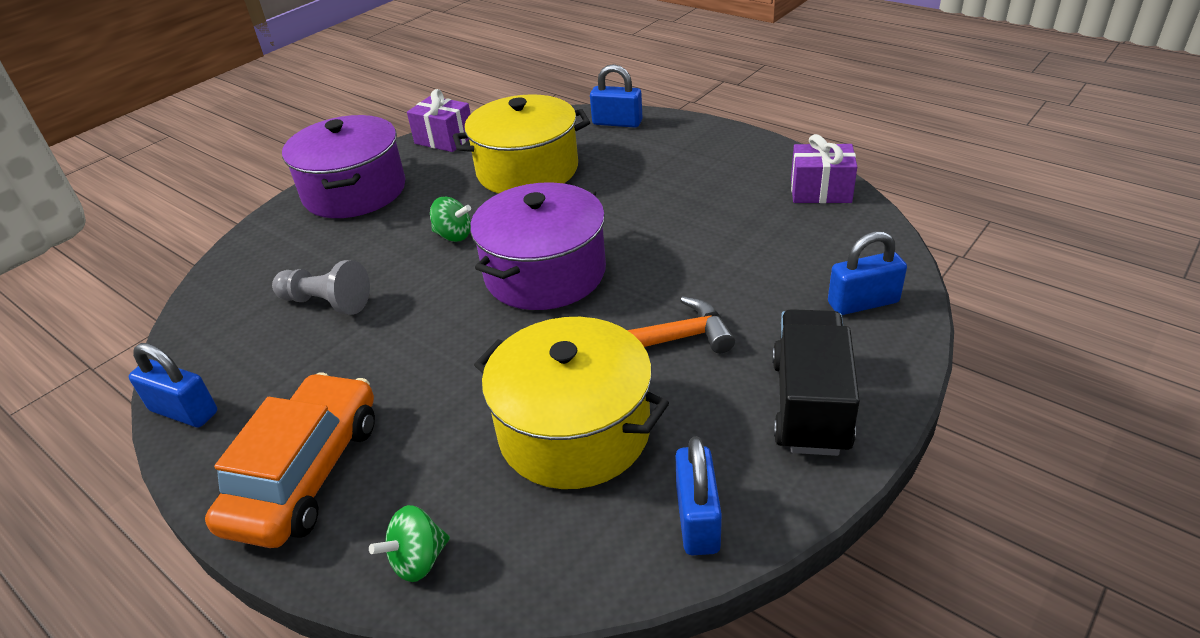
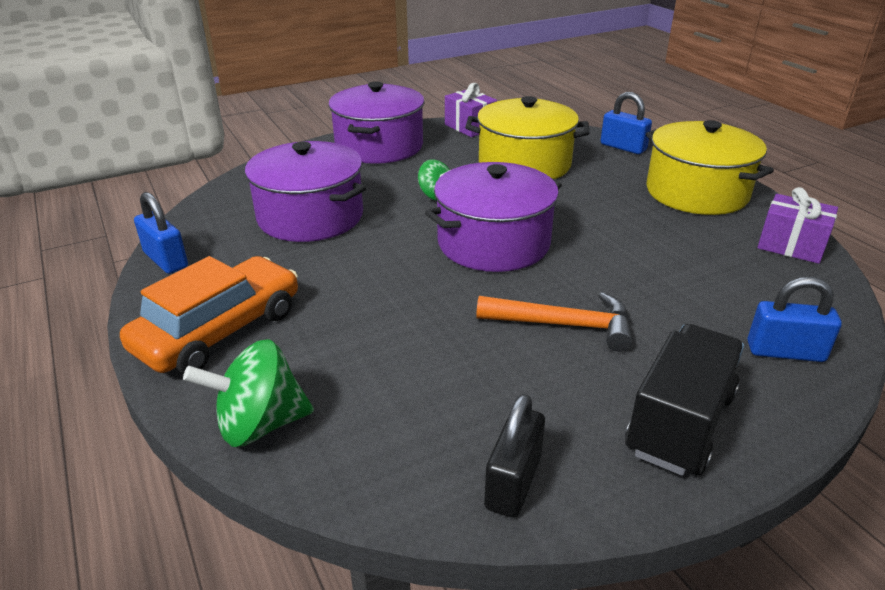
camera: 20 degrees right, 5 degrees down
(327, 303) = (310, 217): grey pawn -> purple pot
(418, 560) = (260, 424): green spinning top -> green spinning top, size x1.60
(574, 431) = (446, 371): yellow pot -> yellow pot (696, 192)
(697, 519) = (513, 482): blue padlock -> black padlock

